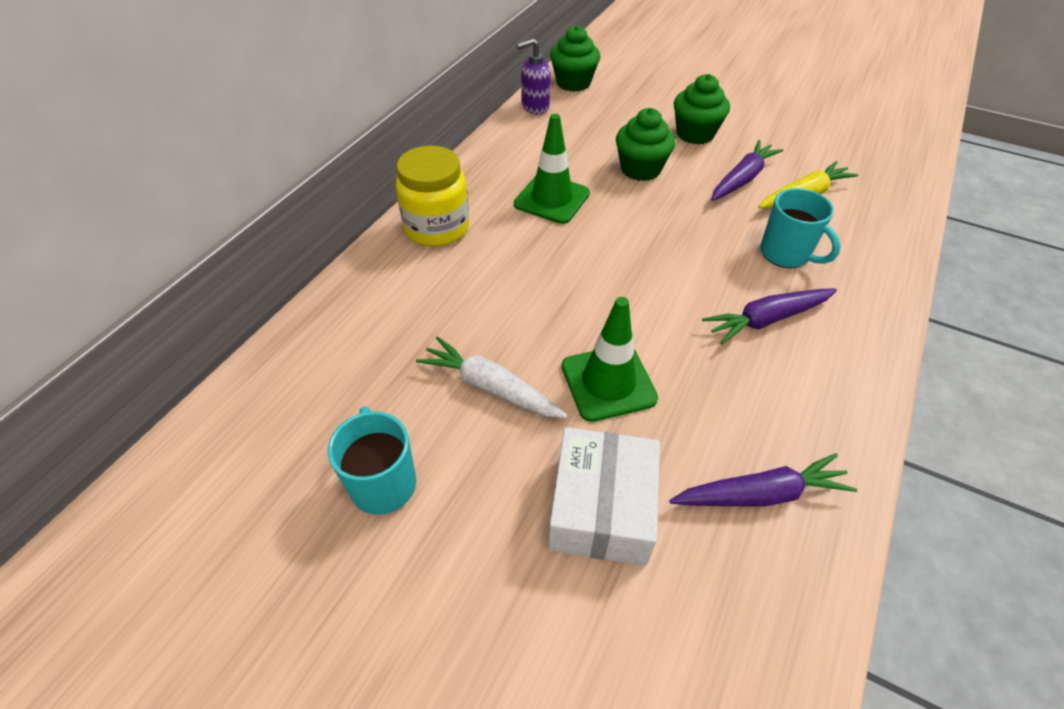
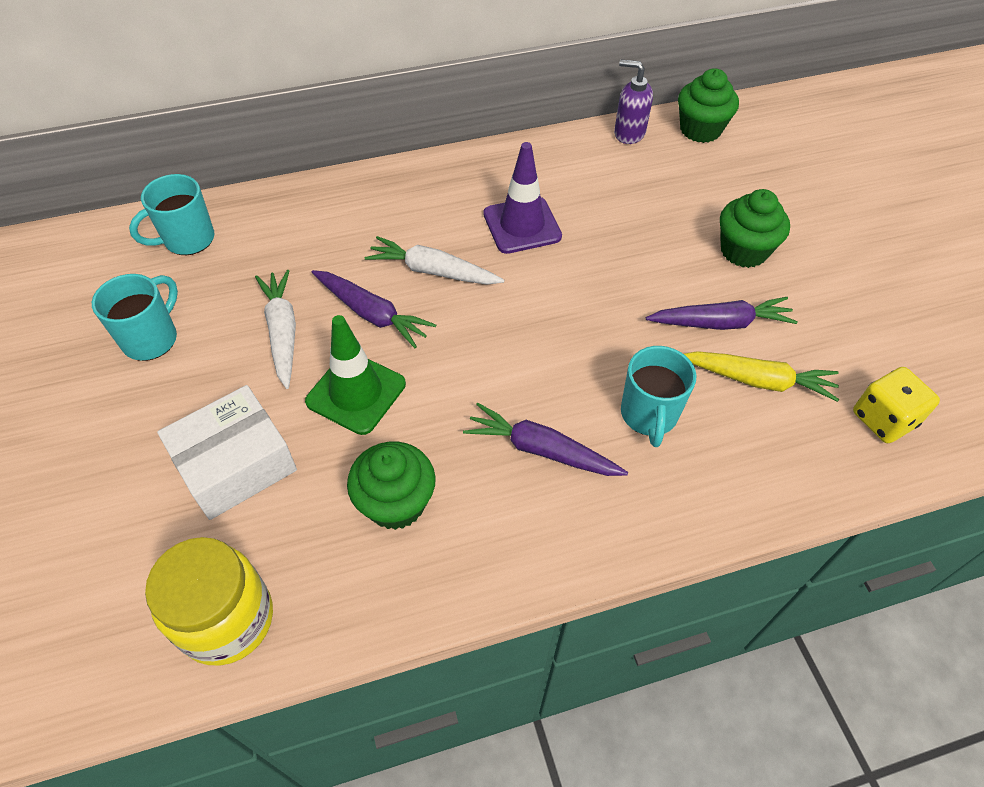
camera: 45 degrees right, 5 degrees up
(297, 383) = (187, 240): none -> turquoise mug
(437, 228) = (406, 191): yellow jar -> yellow jar (227, 619)
(537, 266) = (432, 271): none -> white carrot
(552, 199) = (522, 225): green traffic cone -> purple traffic cone
(640, 169) = (637, 250): green cupcake -> green cupcake (396, 503)
(761, 494) = (338, 553): purple carrot -> purple carrot (372, 314)
(878, 173) = (883, 419): none -> yellow dice

